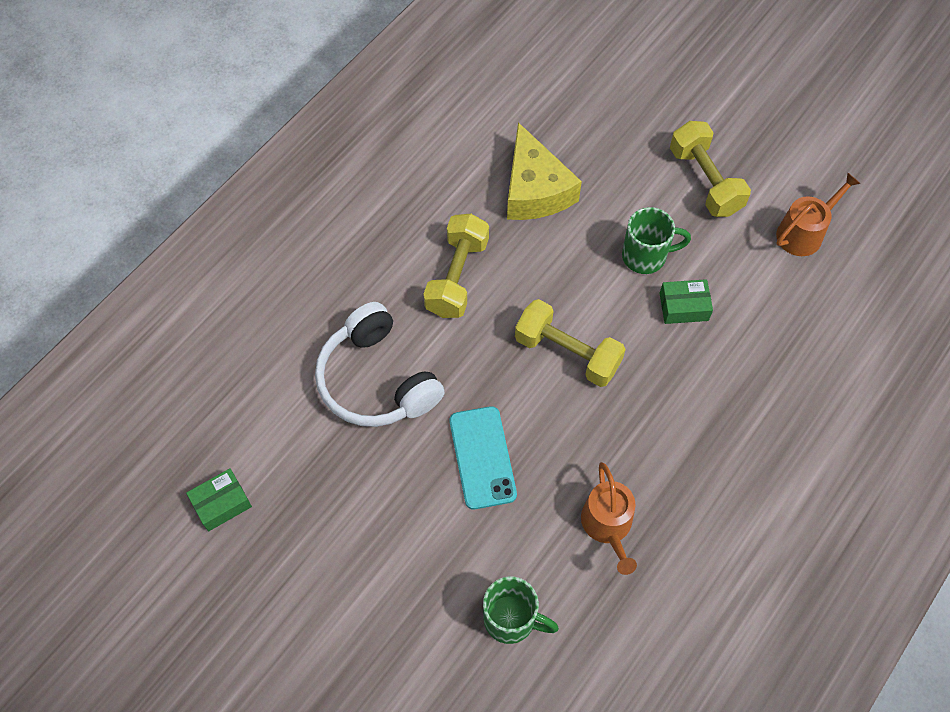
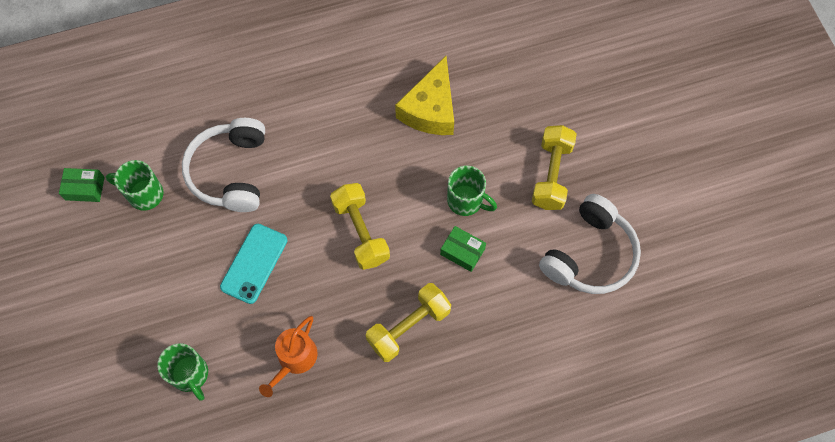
camera: 35 degrees right, 5 degrees up
(297, 465) = (144, 194): none -> green mug
(457, 277) = (332, 136): yellow dumbbell -> yellow dumbbell (408, 327)
(804, 233) = (590, 255): orange watering can -> white headphones

